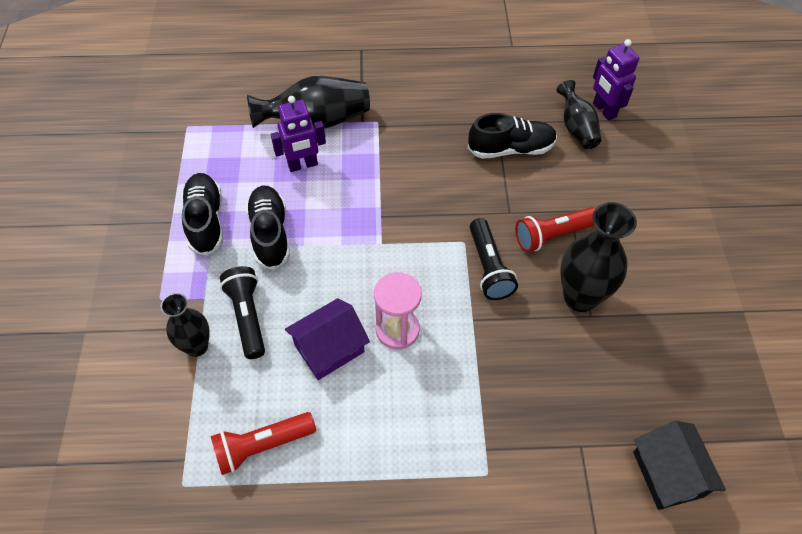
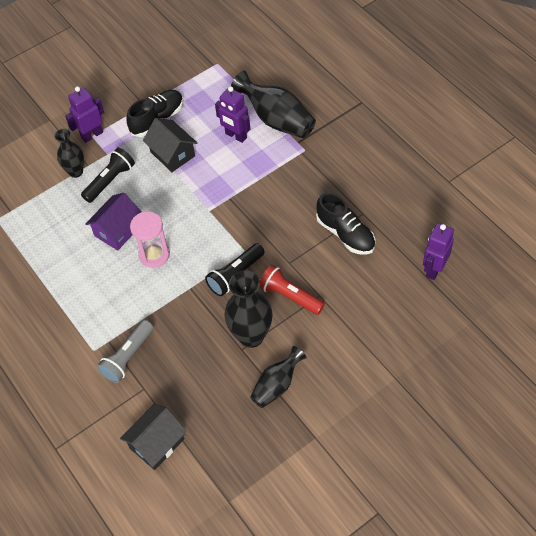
camera: 60 degrees right, 0 degrees up
(158, 298) = (92, 135): none -> purple robot
(262, 445) = (40, 238): red flashlight -> none
(270, 234) = (172, 154): black shoe -> black house
(329, 349) = (118, 230): purple house -> purple house turned 75 degrees counterclockwise
(524, 439) = (127, 357): none -> grey flashlight
(576, 128) = (400, 261): black vase -> black vase (276, 385)

